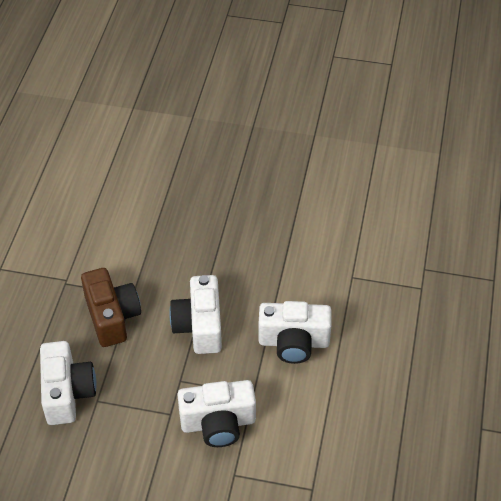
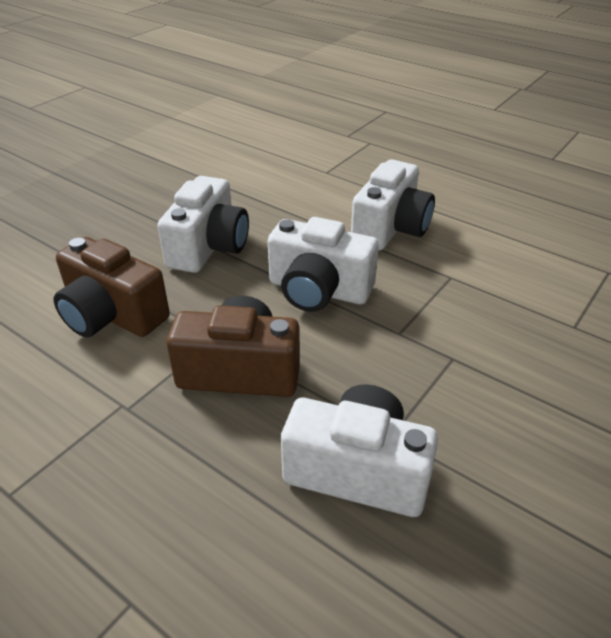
camera: 65 degrees left, 10 degrees down
(127, 239) = (112, 315): none -> brown camera
(218, 423) = (487, 317): white camera -> white camera (209, 247)

